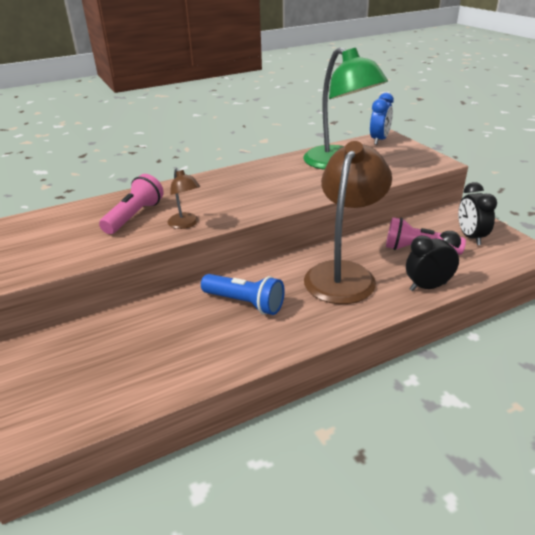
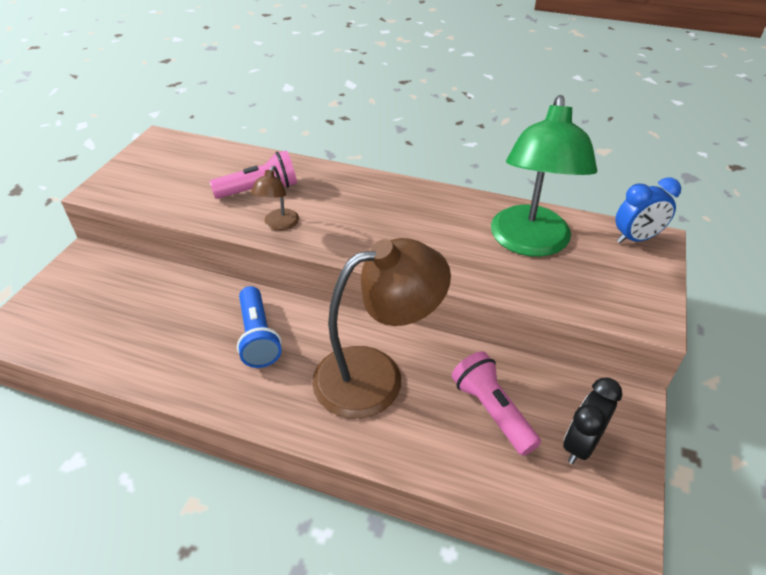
camera: 45 degrees right, 10 degrees up
(427, 287) = (425, 459): black clock -> none

